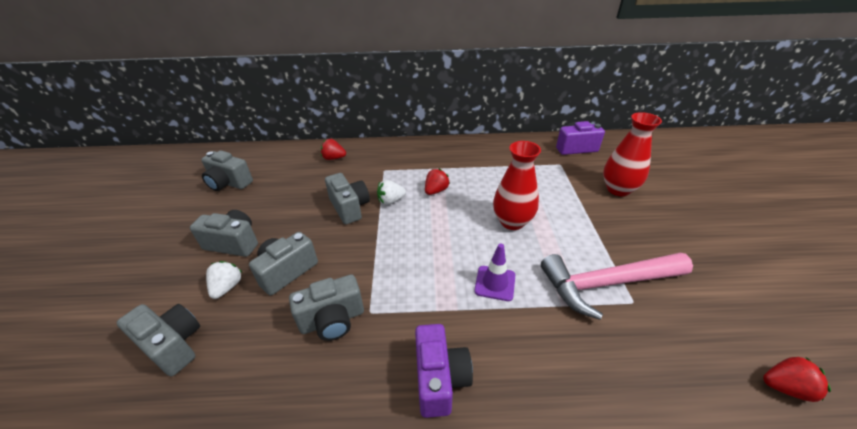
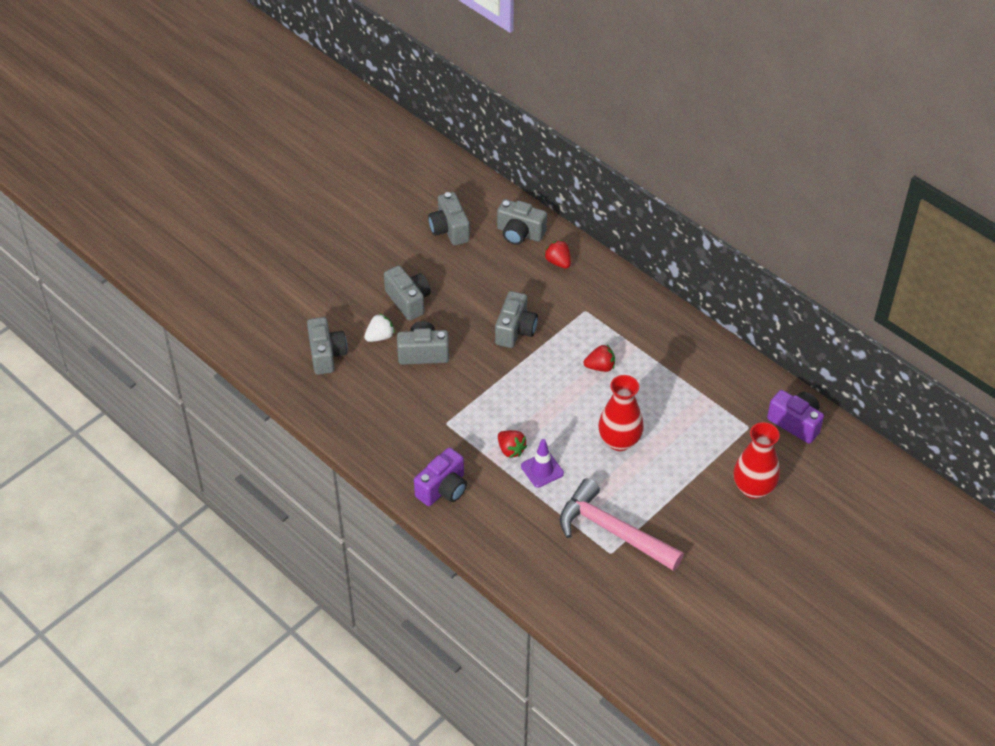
camera: 45 degrees right, 10 degrees up
(332, 320) = (420, 410): grey camera -> grey camera (520, 233)
(391, 201) = (553, 348): white strawberry -> none
(785, 387) = (616, 649): red strawberry -> red strawberry (511, 450)

